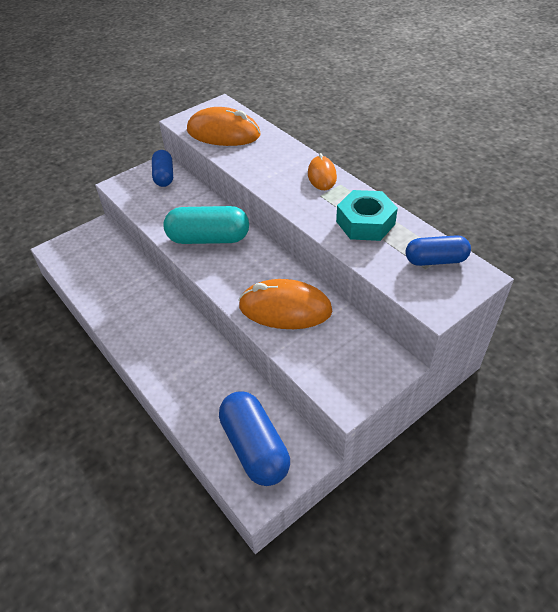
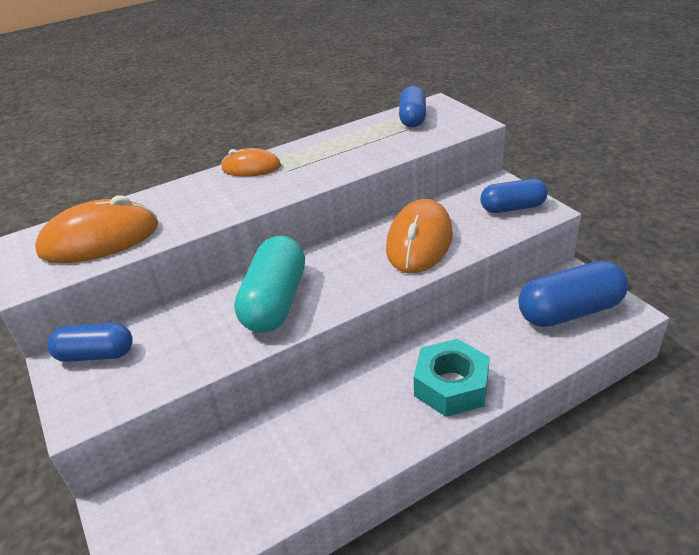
camera: 80 degrees left, 10 degrees down
(223, 133) = (100, 239): orange mouse -> orange mouse turned 45 degrees clockwise
(347, 374) = (512, 208): none -> blue capsule
(365, 223) = (347, 147): turquoise nut -> turquoise nut (451, 385)

